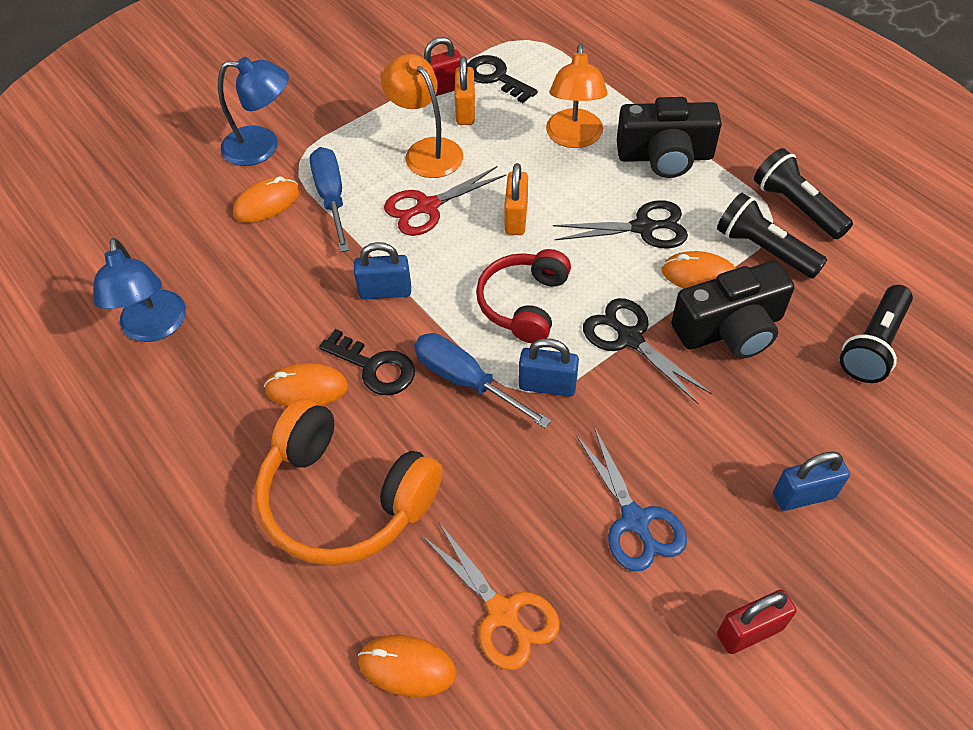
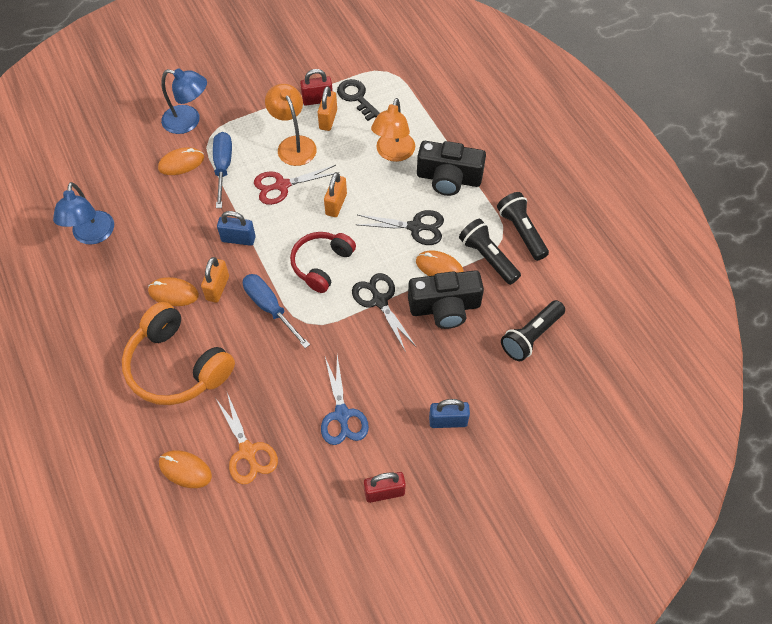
camera: 10 degrees right, 5 degrees up
(374, 367) = (217, 288): black key -> orange padlock
(547, 385) = (318, 321): blue padlock -> none

